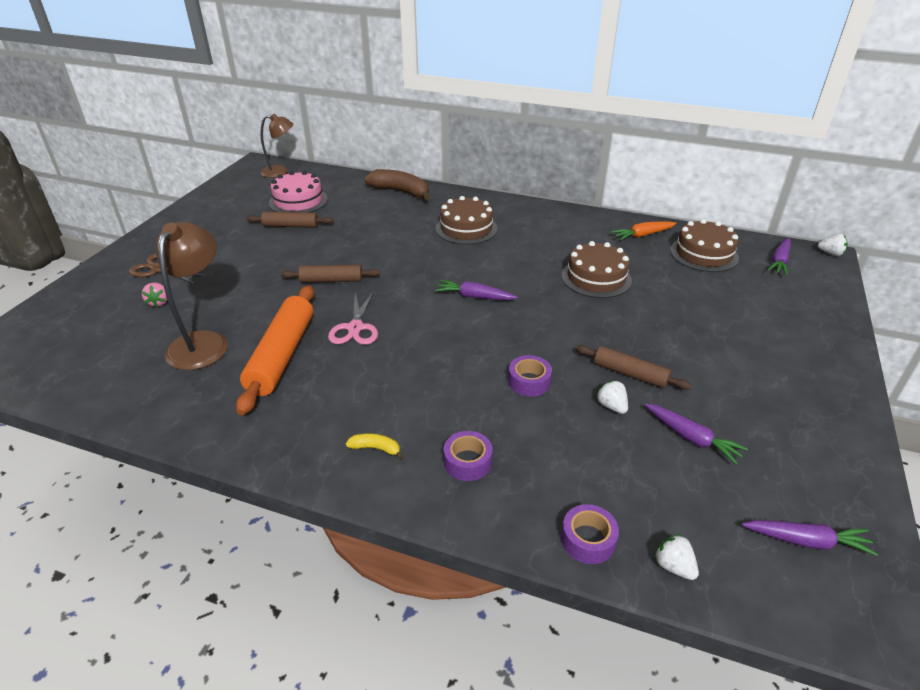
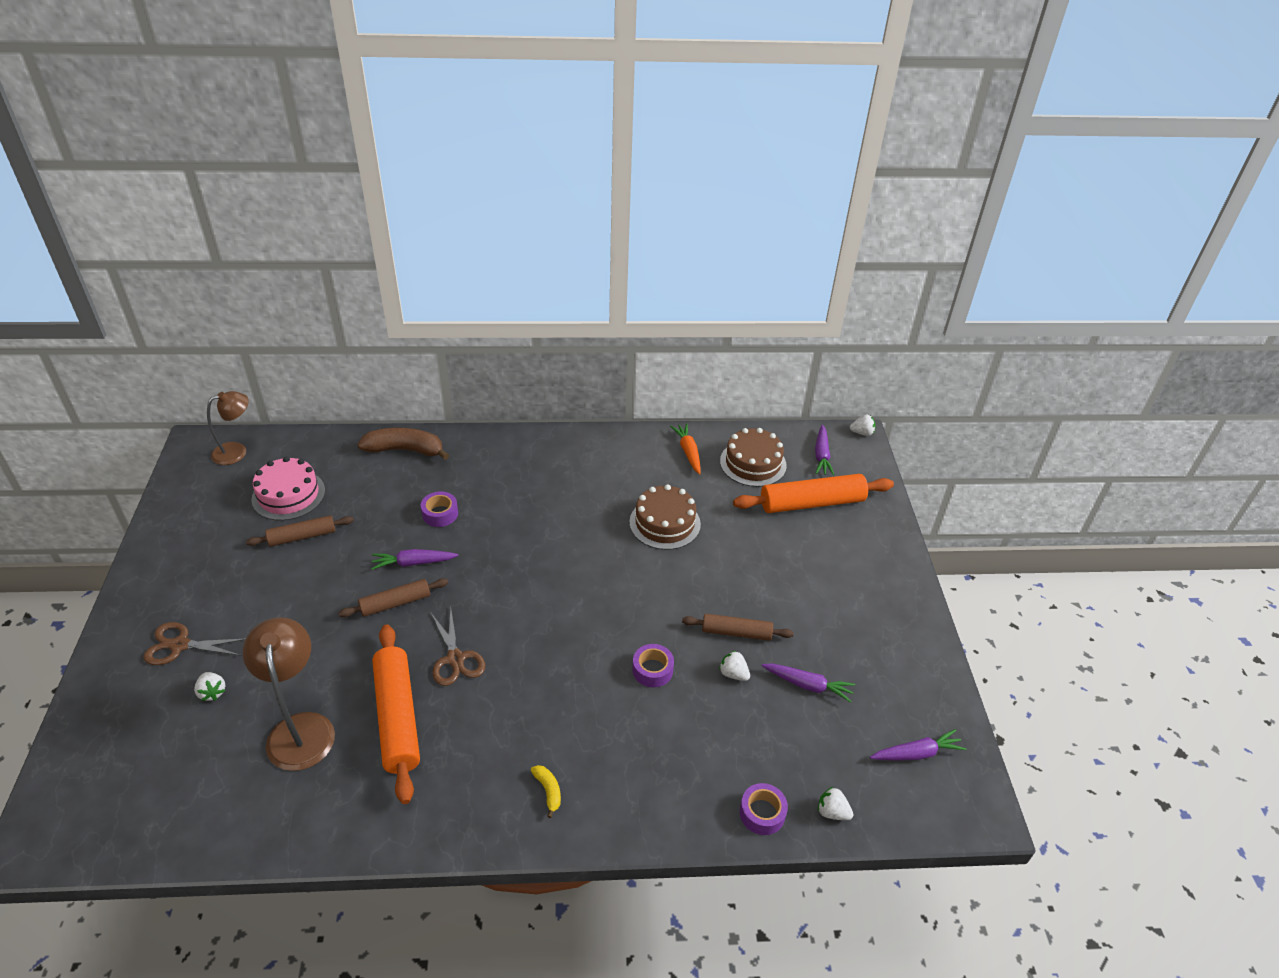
camera: 25 degrees left, 5 degrees up
(159, 302) = (212, 692): pink strawberry -> white strawberry
(355, 328) = (455, 659): pink scissors -> brown scissors
(375, 448) = (548, 791): yellow banana -> yellow banana turned 75 degrees clockwise
(466, 228) = (506, 488): brown cake -> none
(467, 461) = (636, 775): purple tape -> purple tape (440, 514)
(474, 297) = (557, 582): purple carrot -> purple carrot (413, 563)
(642, 235) = (688, 452): orange carrot -> orange carrot turned 120 degrees clockwise
(755, 293) = (812, 503): none -> orange rolling pin

